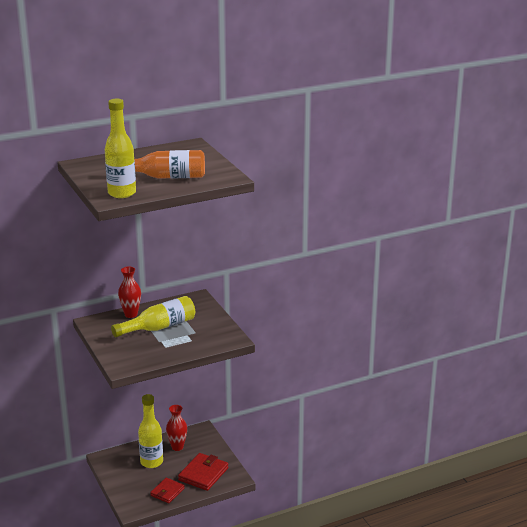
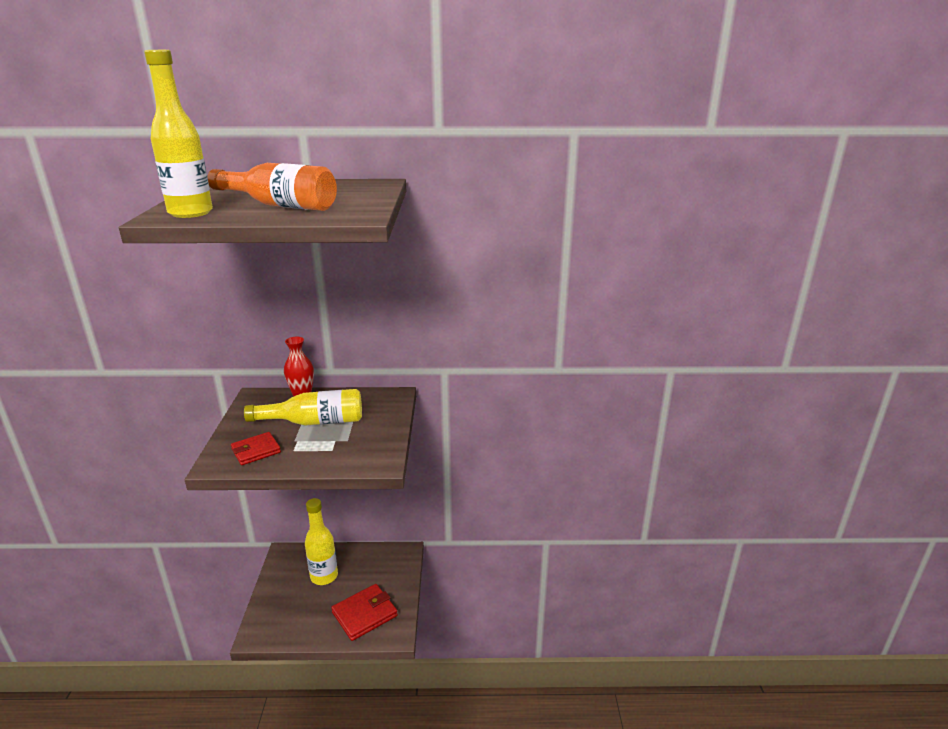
camera: 25 degrees right, 0 degrees up
(167, 492) = (308, 625): red wallet -> red wallet (256, 451)
(177, 447) = (364, 566): red vase -> none

